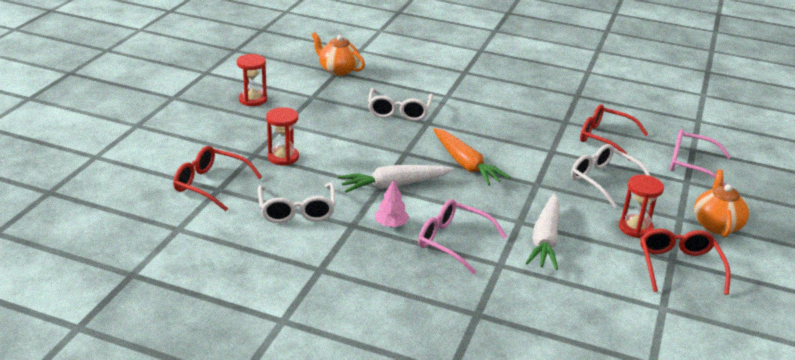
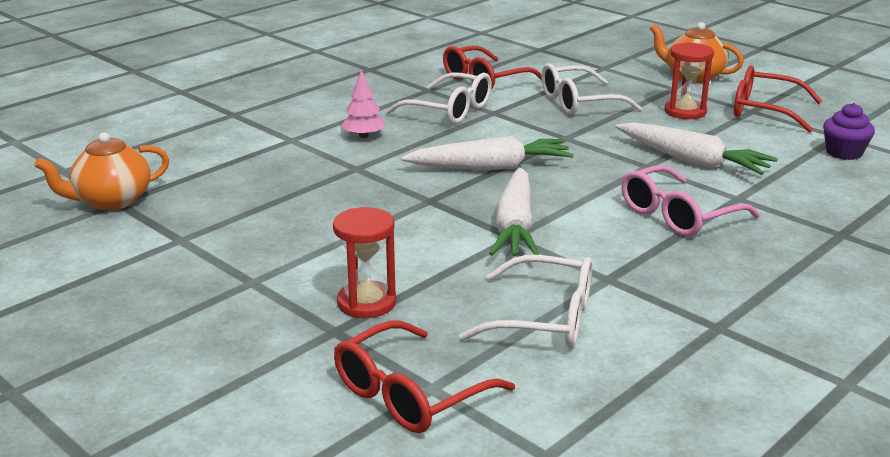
camera: 65 degrees left, 5 degrees down
(253, 100) = (128, 299): red hourglass -> none
(391, 224) = (619, 249): pink tree -> pink tree (363, 136)
(399, 111) = (303, 181): white glasses -> white glasses (449, 110)
(466, 164) = (490, 167): orange carrot -> white carrot
(628, 312) = (844, 153): none -> purple cupcake
(690, 164) = (570, 58): pink glasses -> none

